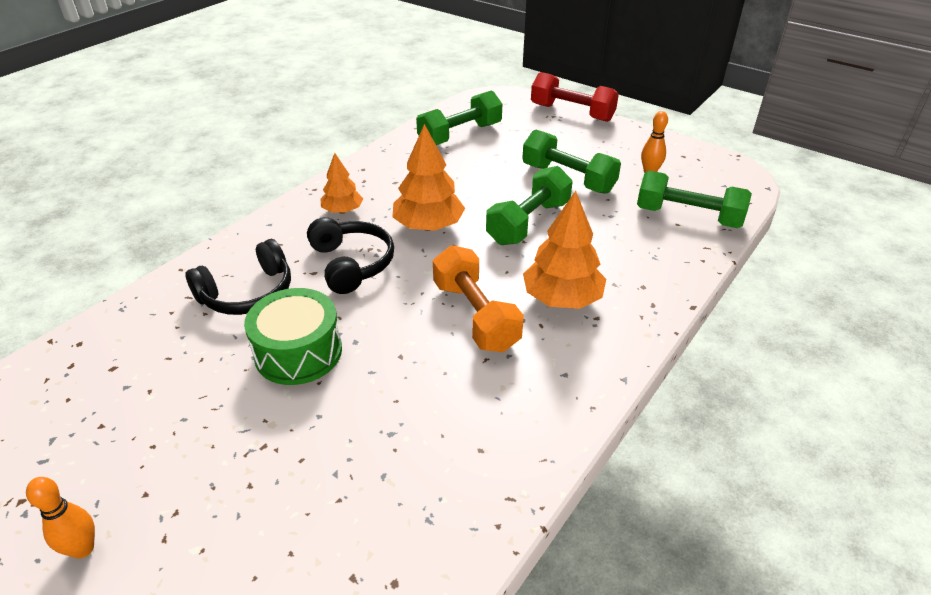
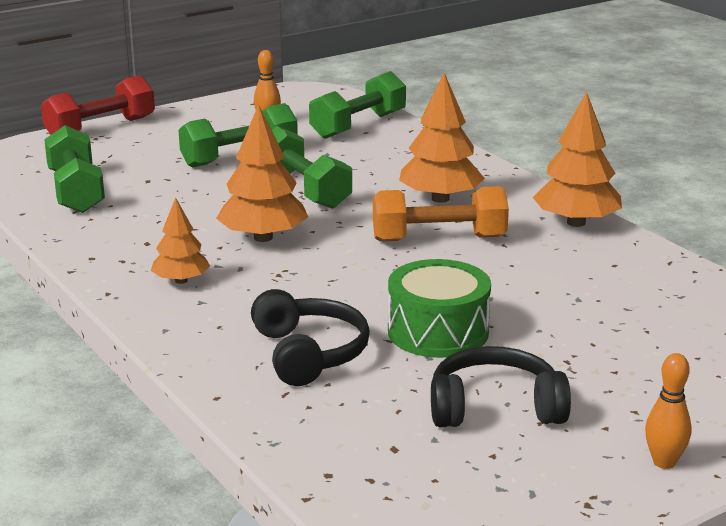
camera: 70 degrees left, 15 degrees down
(352, 264) = (300, 287): black headphones -> black headphones (495, 407)
(567, 402) = (576, 222): none -> orange tree

